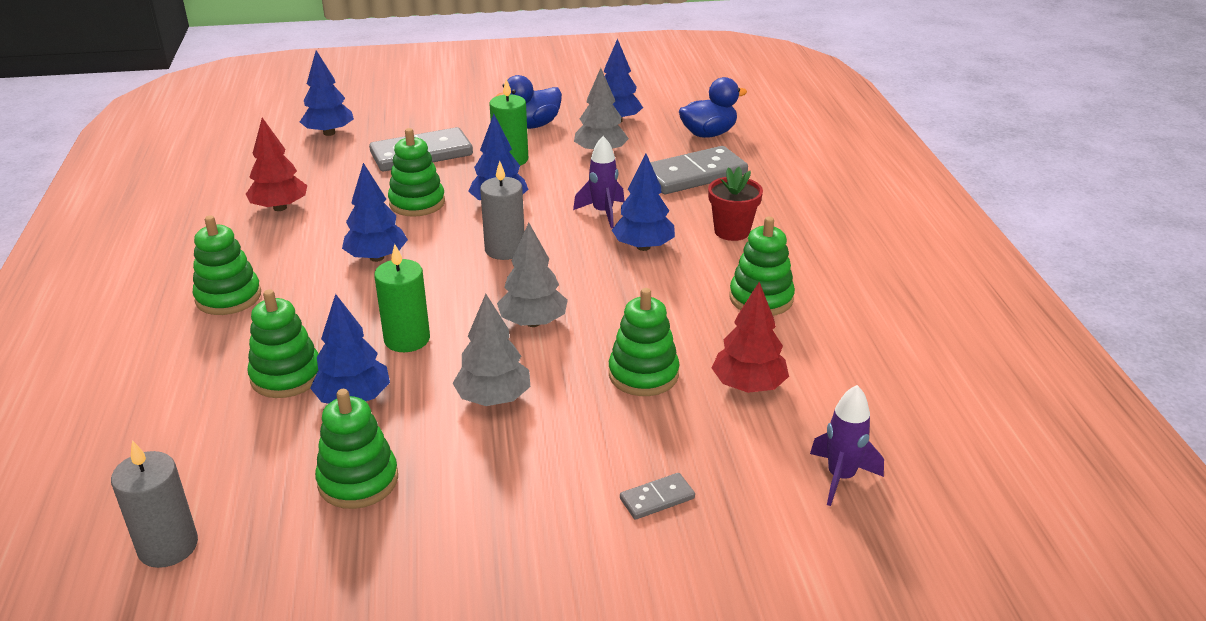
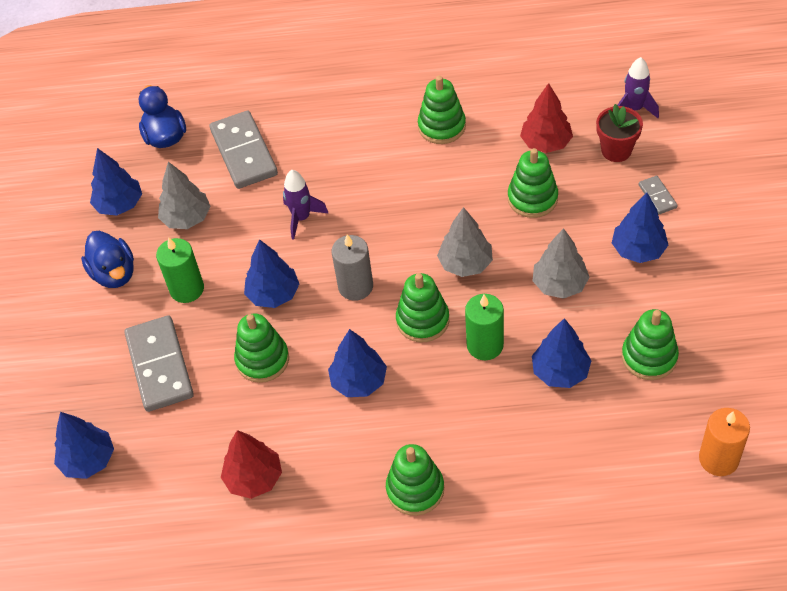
camera: 80 degrees left, 20 degrees up
(168, 546) = (718, 459): grey candle -> orange candle
(286, 376) = (531, 422): green stacking toy -> green stacking toy (422, 320)
(643, 247) = (361, 192): blue tree -> blue tree (638, 250)
(732, 231) = (344, 135): red flower pot -> red flower pot (616, 150)

